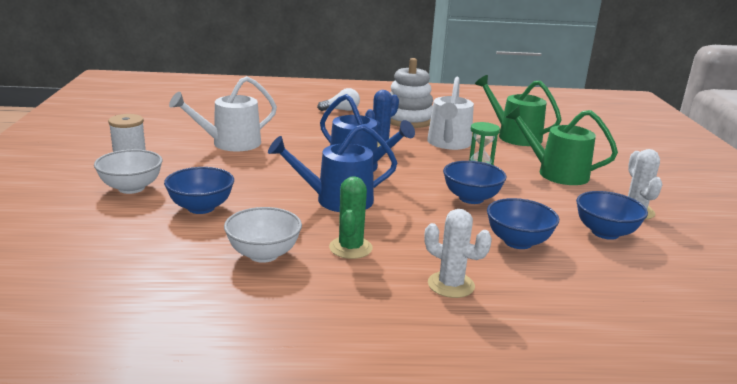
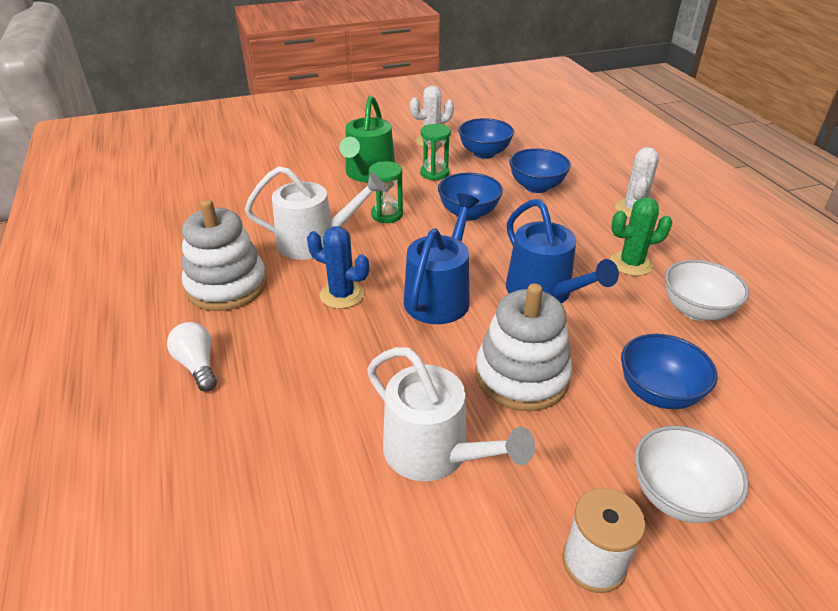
camera: 105 degrees left, 15 degrees up
(260, 173) = (521, 376): none -> white stacking toy
(514, 136) = (263, 200): green watering can -> none
(555, 199) = (434, 173): none -> green hourglass

